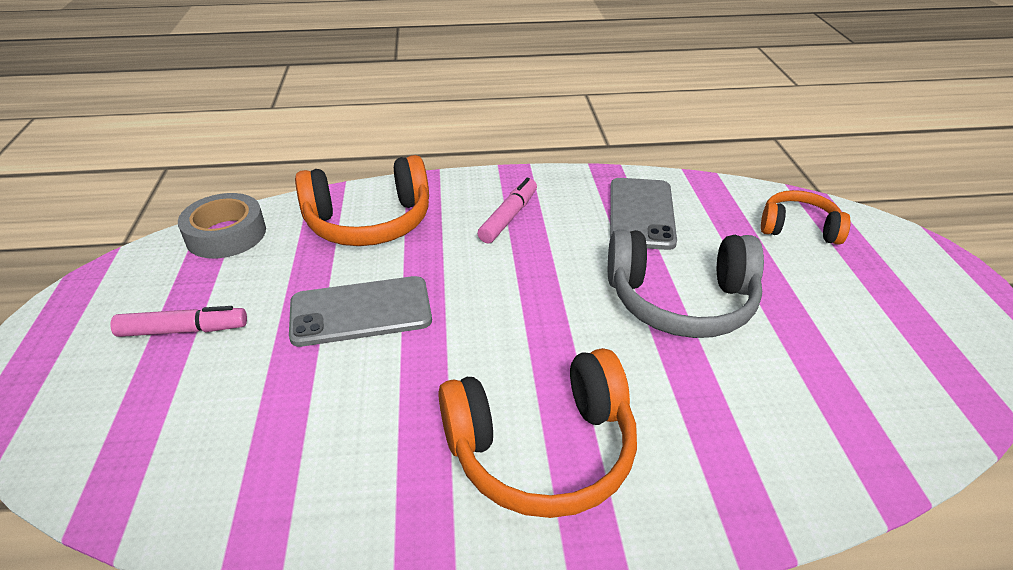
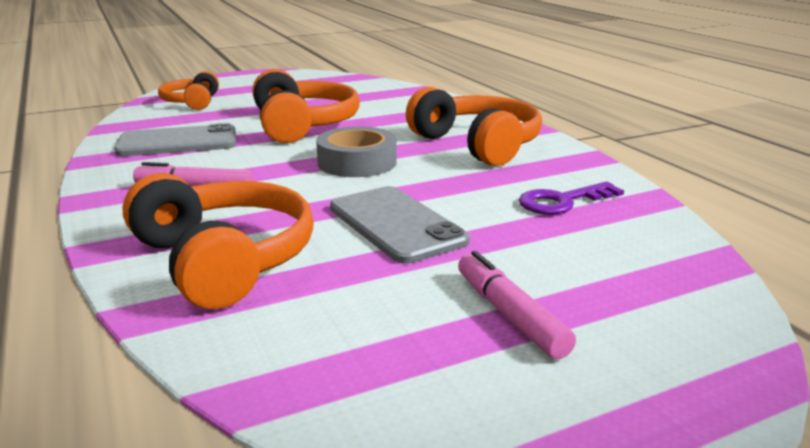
camera: 110 degrees left, 15 degrees down
(226, 234) = (293, 369): grey tape -> grey tape (357, 162)
(317, 454) = (562, 201): none -> purple key
(680, 301) = (302, 125): grey headphones -> orange headphones

